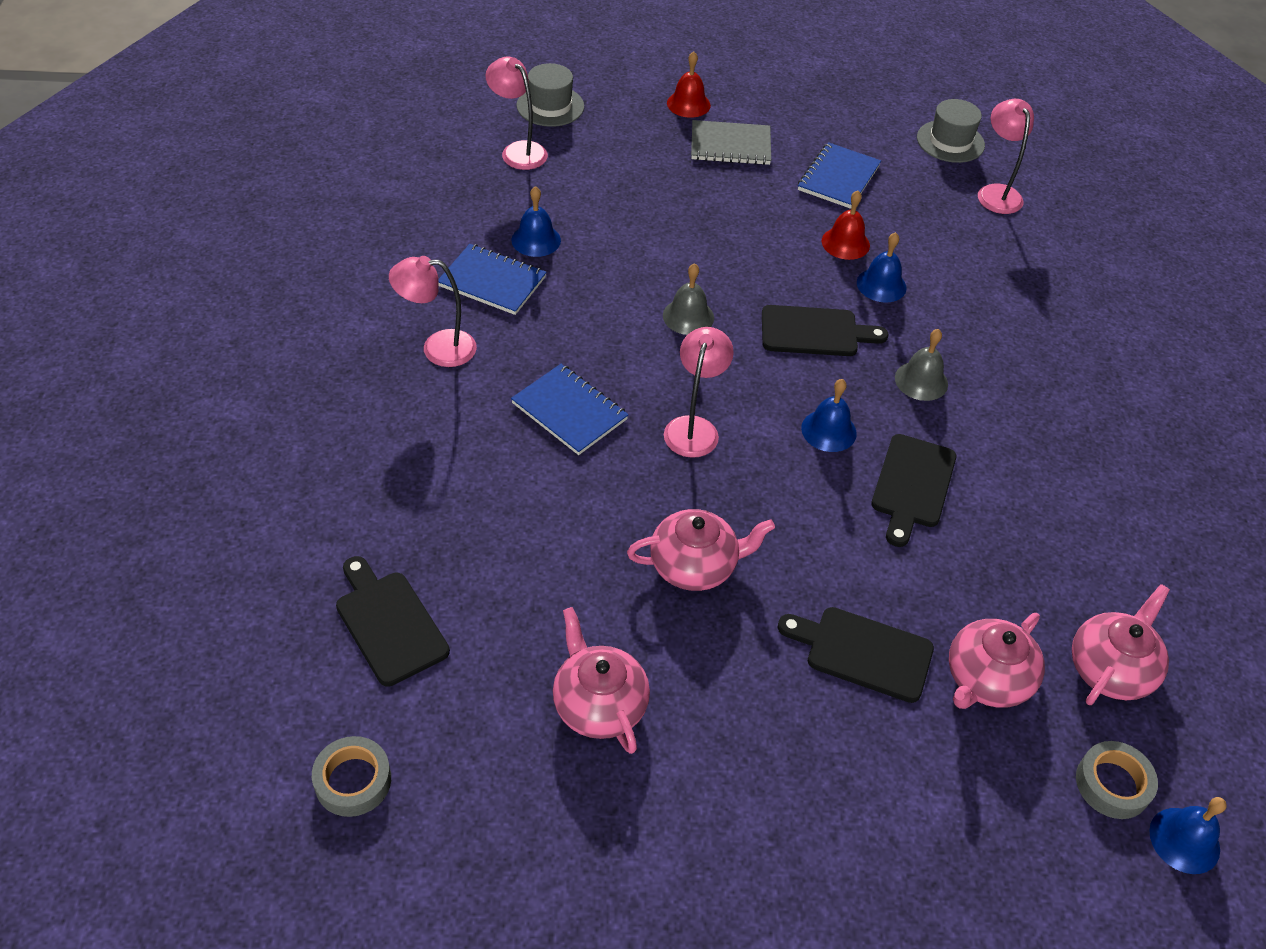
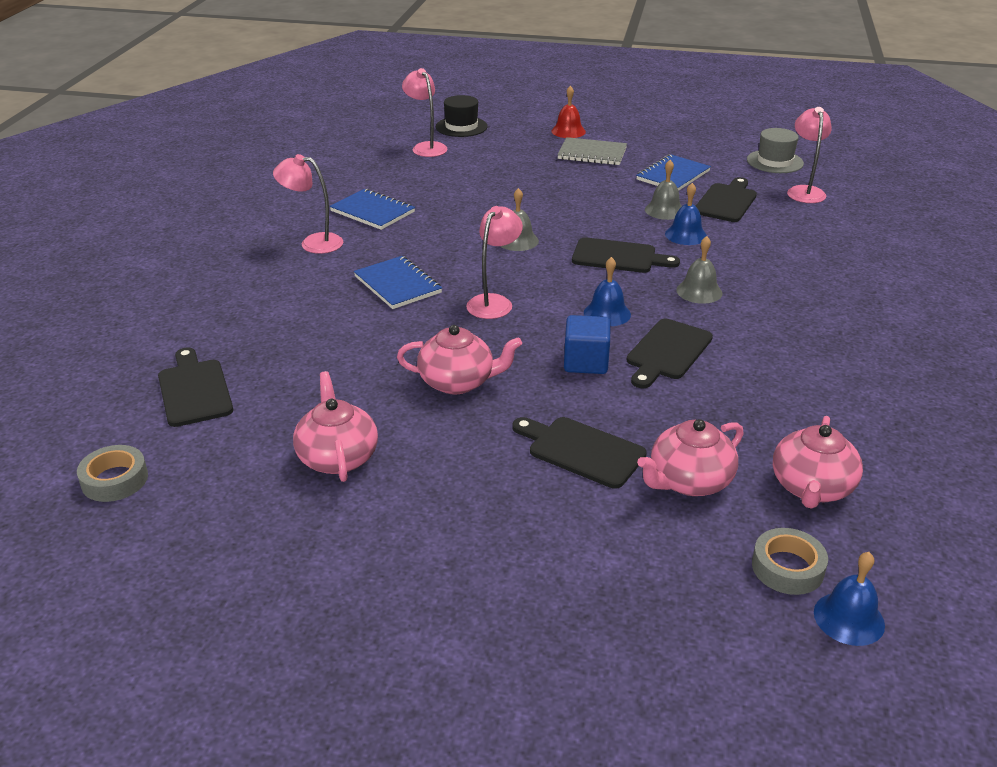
camera: 15 degrees right, 15 degrees down
(536, 240) = (417, 192): blue bell -> none
(550, 106) = (461, 127): grey hat -> black hat
(828, 514) = (586, 362): none -> blue cube
(845, 243) = (664, 210): red bell -> grey bell
(913, 220) = (726, 201): none -> black cutting board
(1110, 669) = (811, 488): pink teapot -> pink teapot turned 150 degrees clockwise

